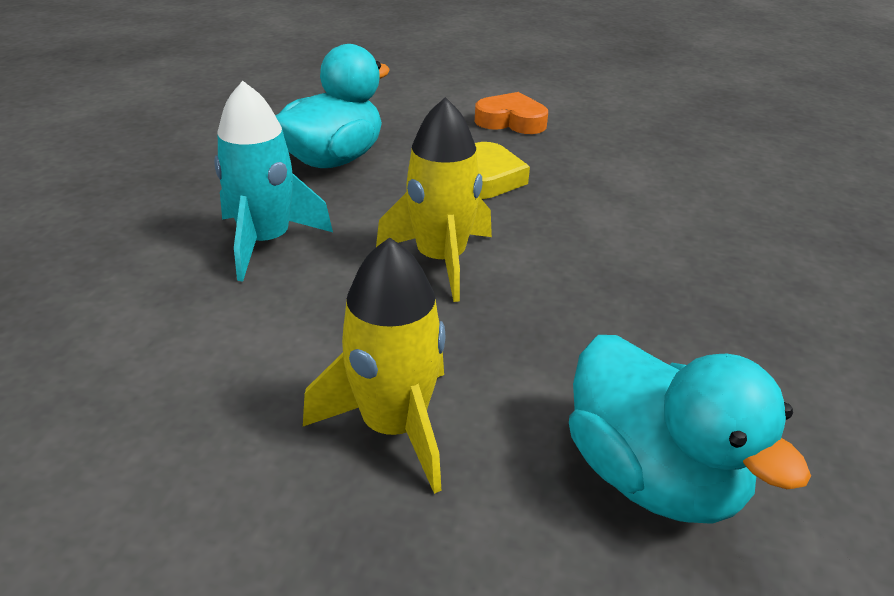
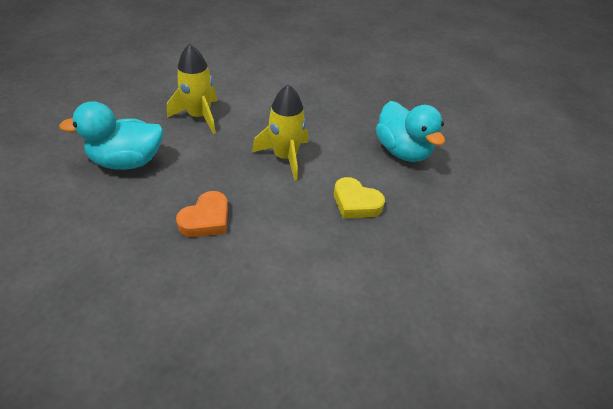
camera: 110 degrees right, 10 degrees up
(266, 242) = (328, 114): turquoise rocket -> none
(511, 121) = (439, 249): orange heart -> orange heart (206, 219)

